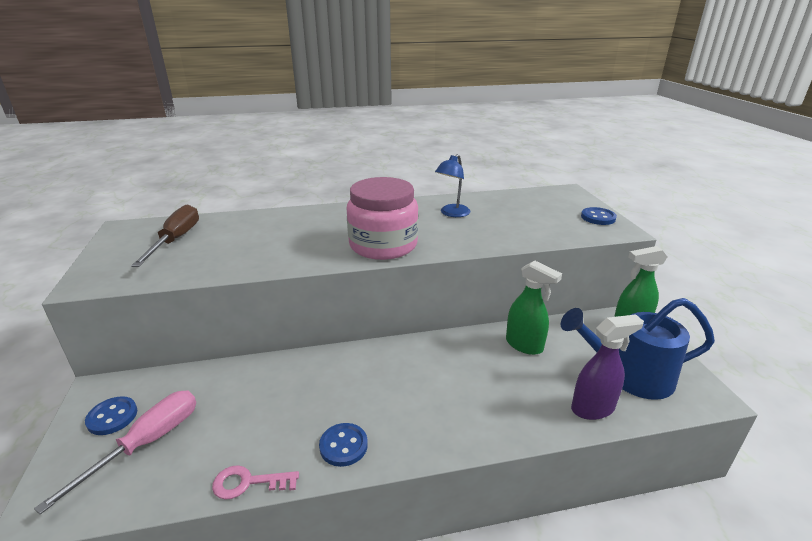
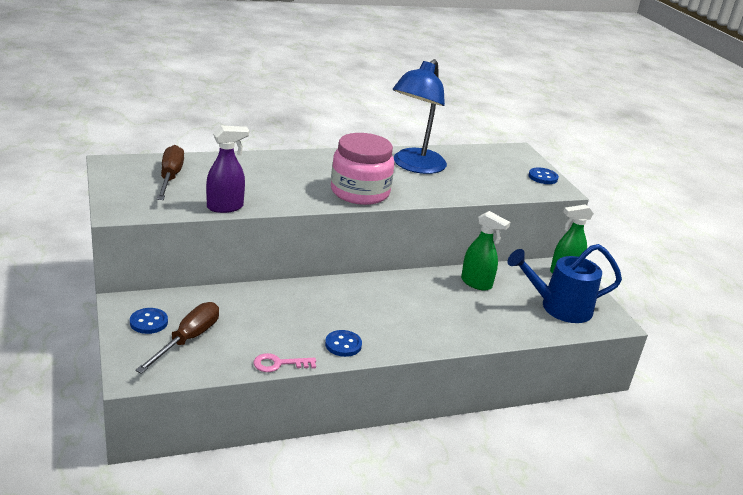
camera: 10 degrees left, 0 degrees up
(147, 443) = (188, 339): pink screwdriver -> brown screwdriver
(452, 213) = (414, 166): blue lamp -> blue lamp, size x1.97
(593, 408) = (529, 327): purple spray bottle -> purple spray bottle (225, 207)

